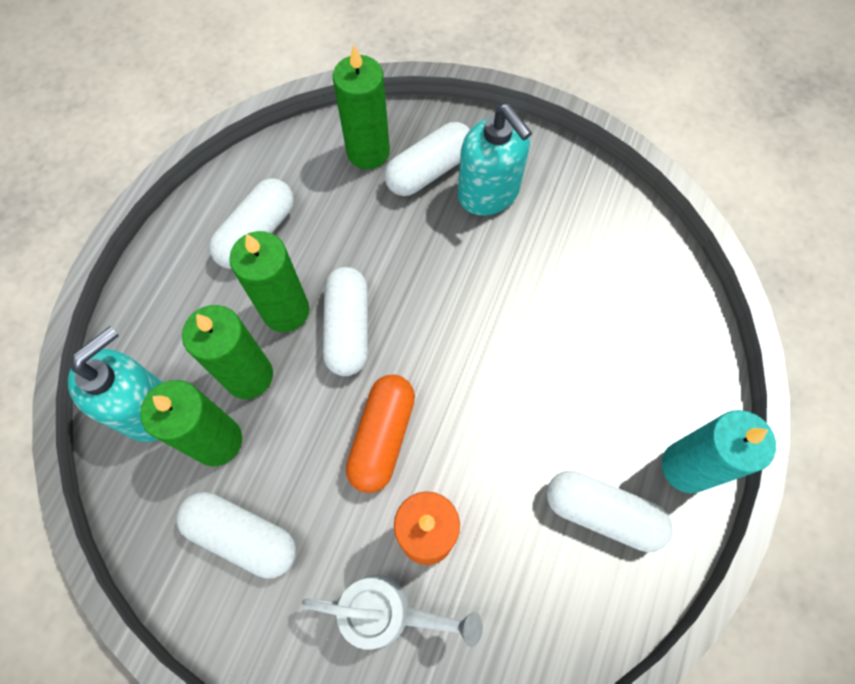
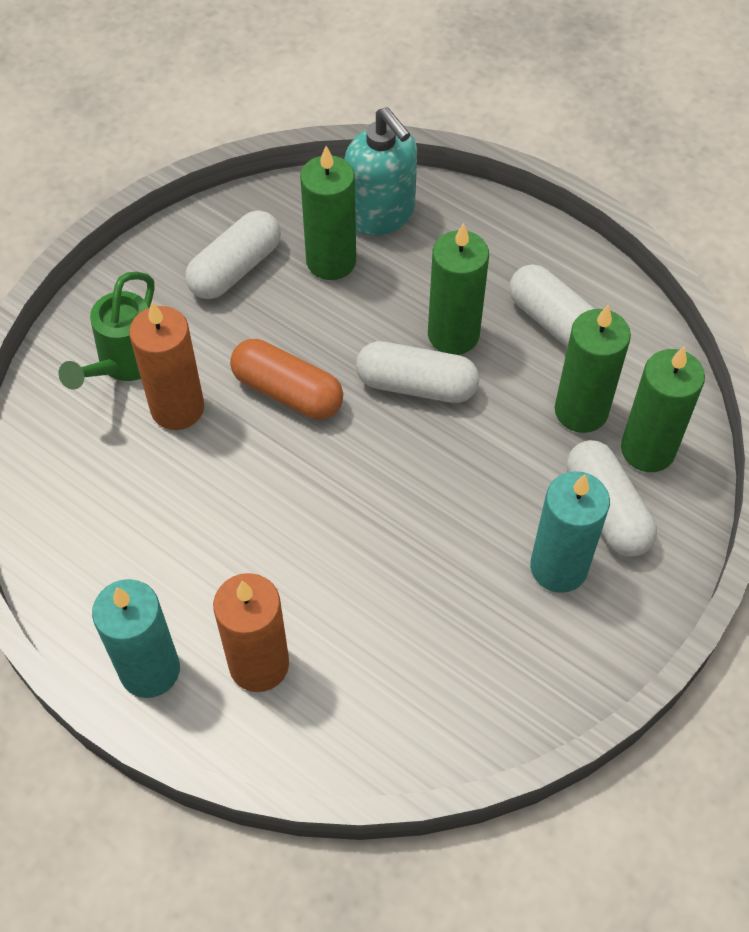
camera: 105 degrees right, 10 degrees down
(248, 376) = (389, 294): green candle -> green candle (581, 411)
(388, 612) = (124, 364): white watering can -> green watering can
(489, 193) = (558, 567): turquoise soap dispenser -> turquoise candle
(602, 513) = (137, 568): white capsule -> none
(646, 382) = (259, 664): none -> orange candle

